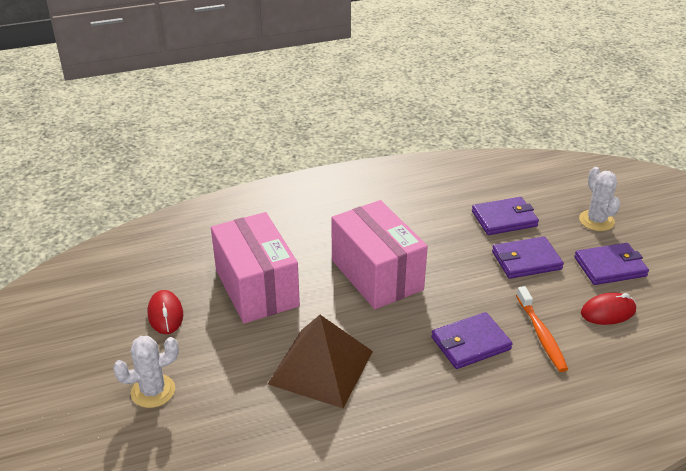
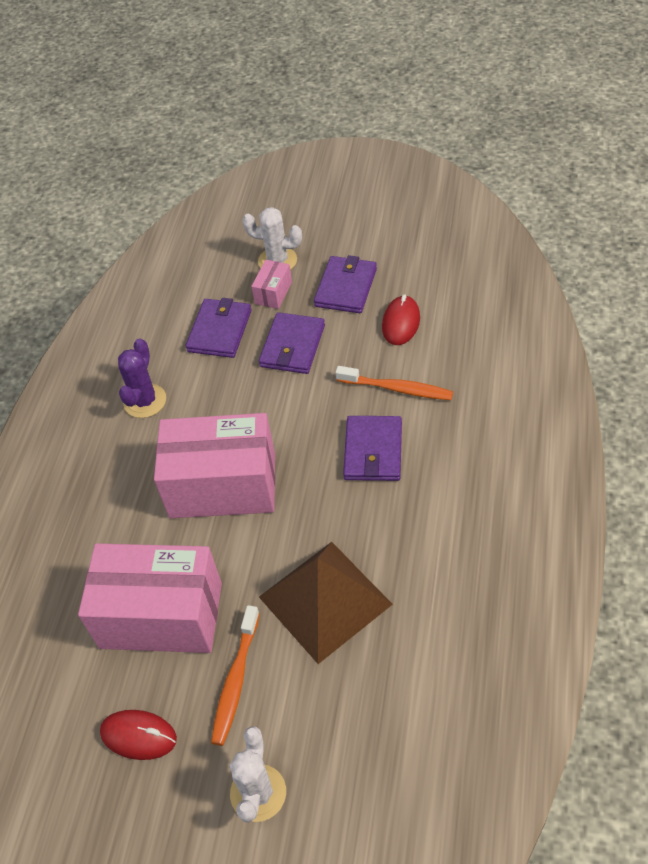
camera: 55 degrees left, 15 degrees up
(230, 345) = (235, 680): none -> orange toothbrush
(414, 210) = (145, 401): none -> purple cactus
(564, 231) = (273, 293): none -> pink box

